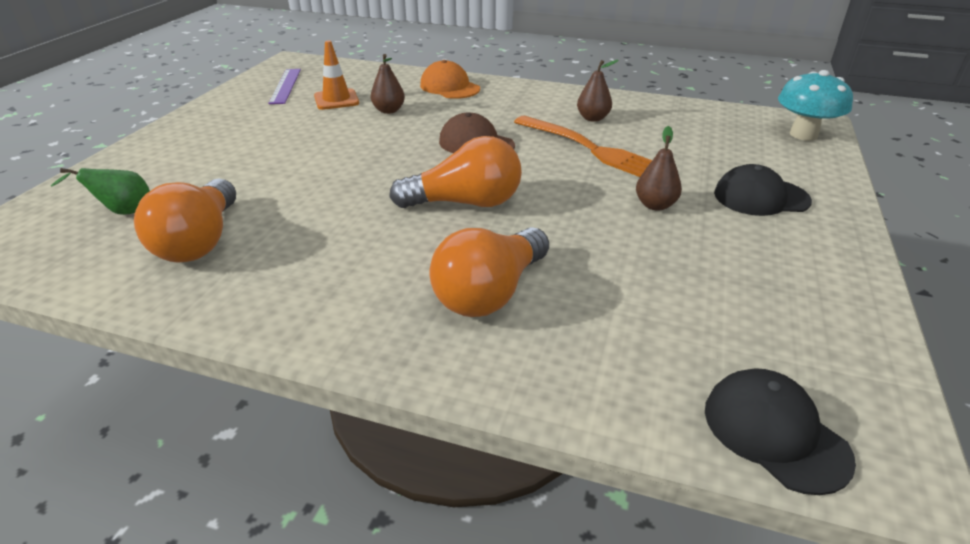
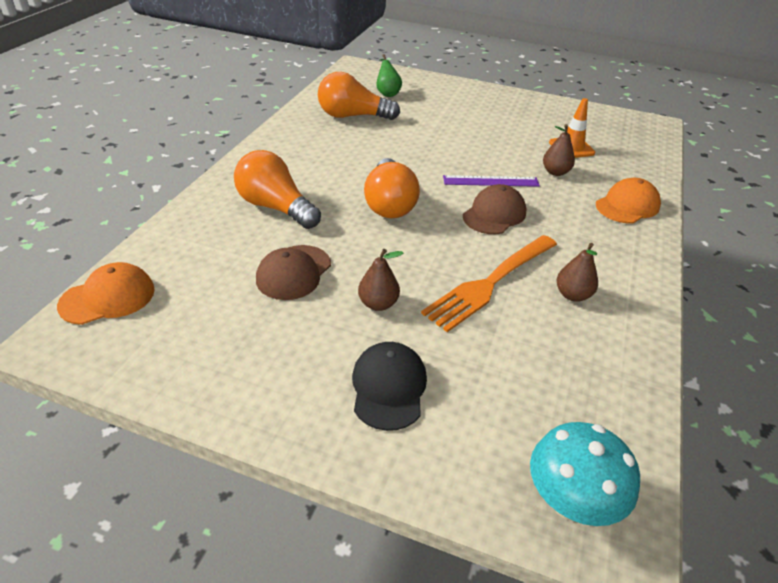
camera: 90 degrees right, 5 degrees up
(285, 86) = (593, 125): purple ruler -> purple ruler (491, 181)
(630, 262) = (294, 272): none -> brown cap
(775, 433) = (108, 297): black cap -> orange cap

